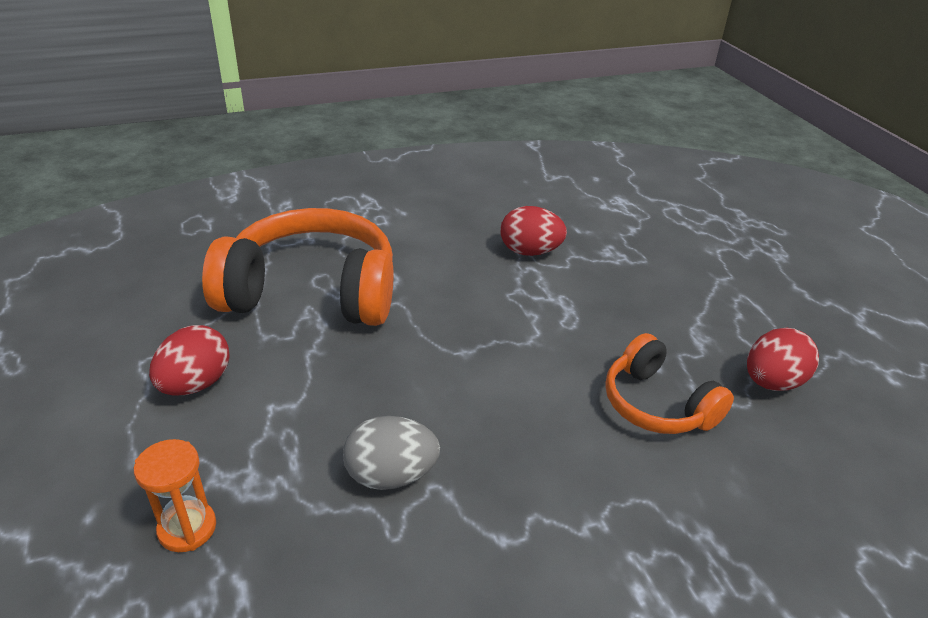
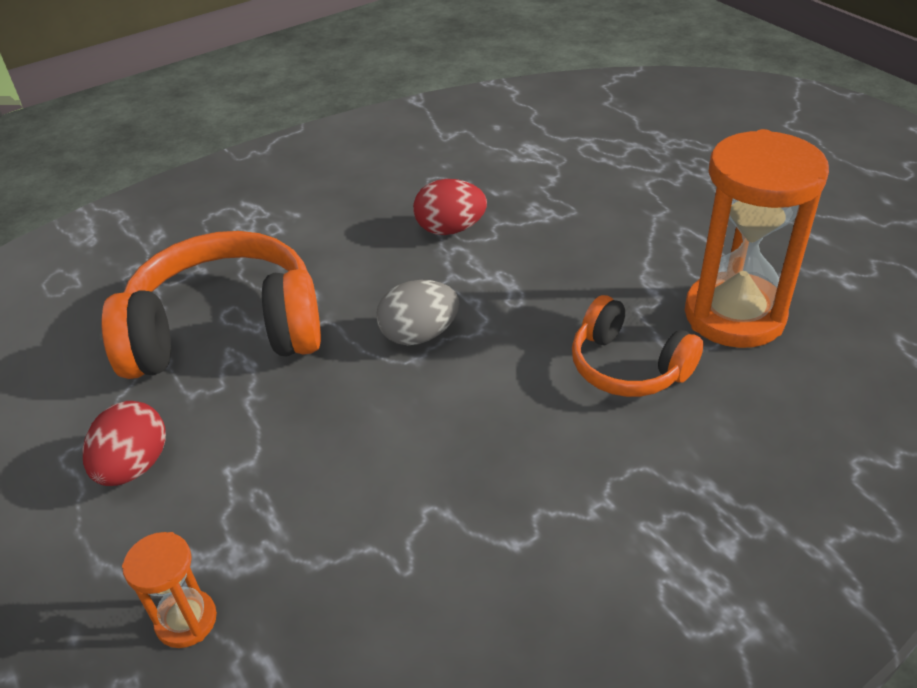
camera: 10 degrees left, 5 degrees up
(391, 475) = (381, 509): grey egg -> grey egg (419, 335)
(772, 382) = (734, 315): red egg -> orange hourglass

